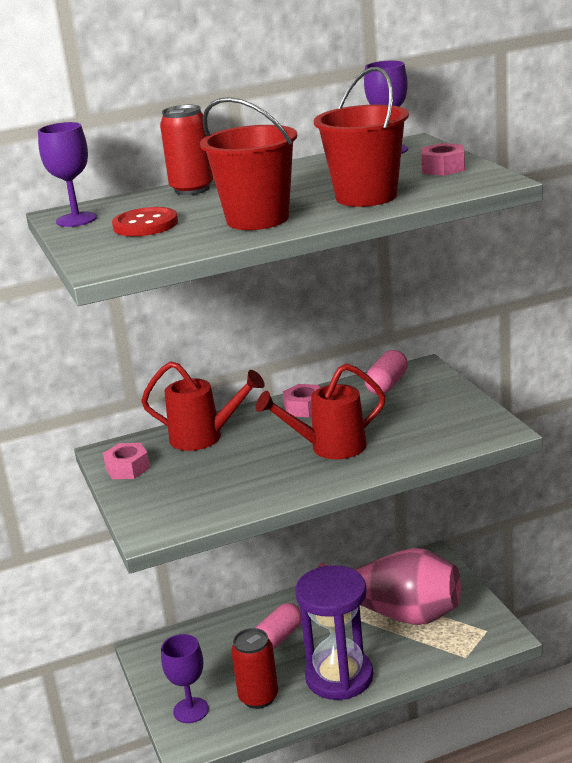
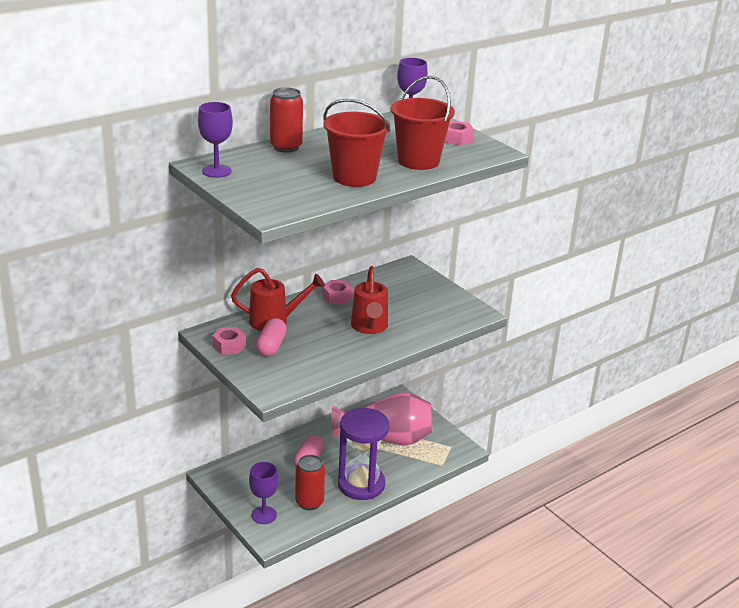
camera: 20 degrees left, 5 degrees up
(145, 225) = (274, 178): red button -> none
(330, 447) = (369, 327): red watering can -> red watering can turned 60 degrees counterclockwise
(387, 385) = (389, 279): pink capsule -> pink capsule (271, 346)

